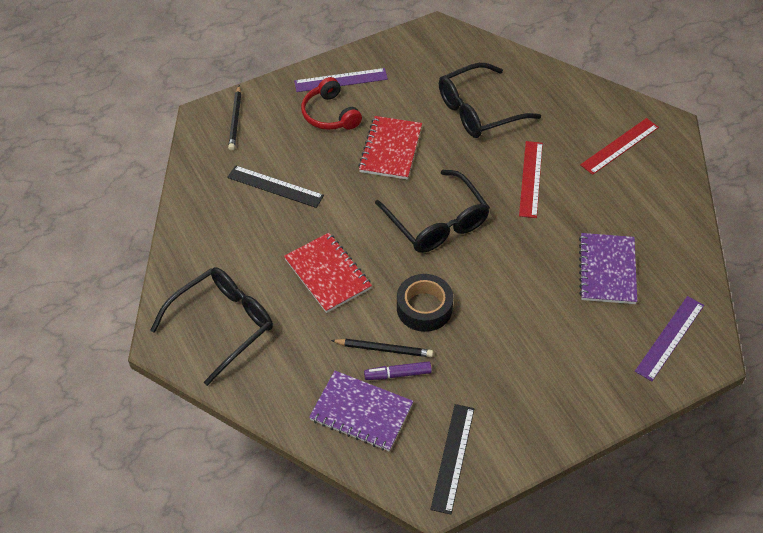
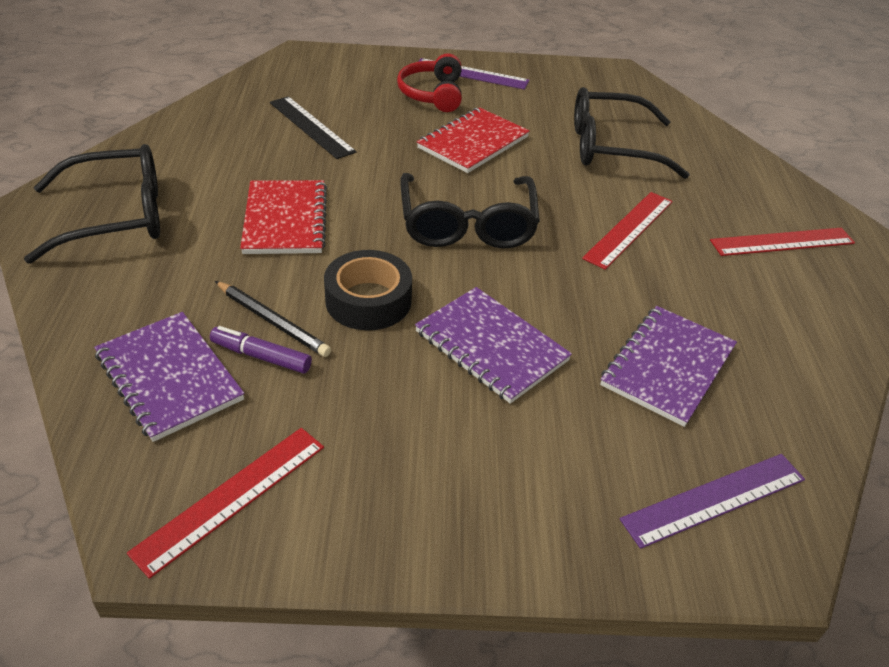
camera: 25 degrees right, 10 degrees down
(235, 120) = (328, 66): black pencil -> none
(453, 457) = (232, 498): black ruler -> red ruler
(511, 304) = (491, 346): none -> purple notebook

